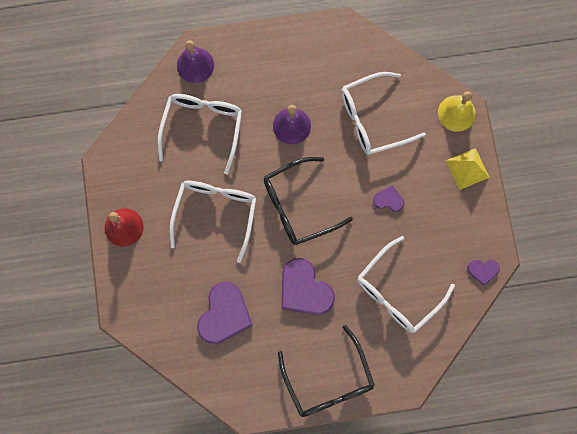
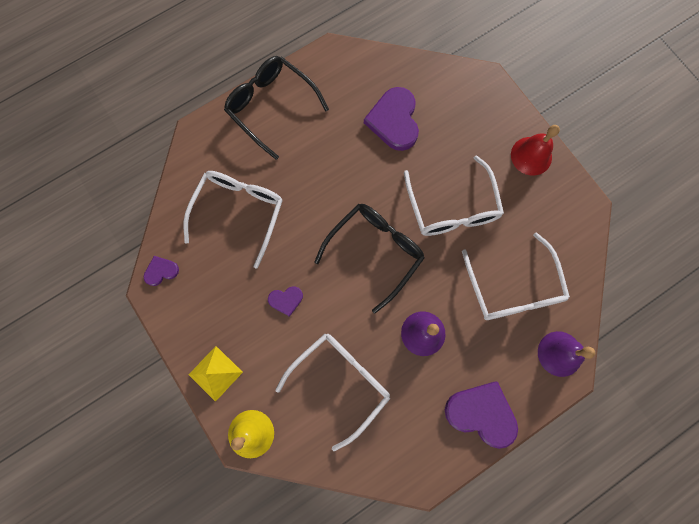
camera: 155 degrees right, 0 degrees up
(304, 289) = (330, 175): purple heart -> purple heart (481, 413)

